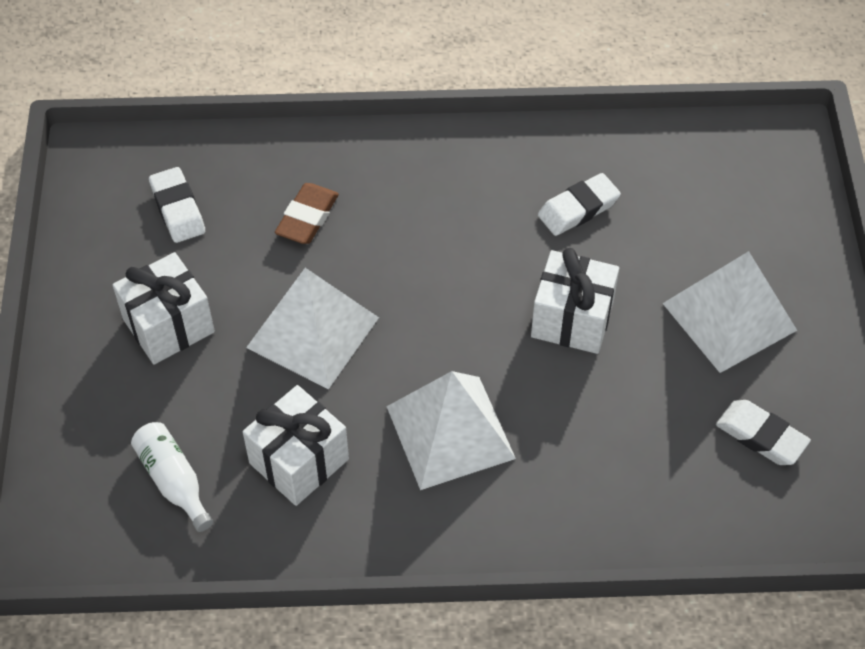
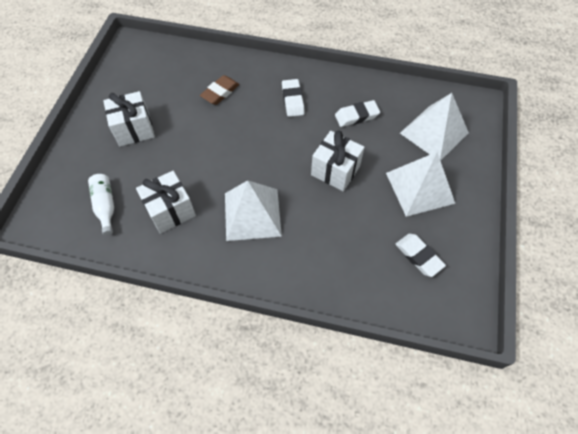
camera: 15 degrees right, 5 degrees up
(178, 209) = (160, 76): white eraser -> white eraser (293, 100)
(312, 332) = (202, 148): white pyramid -> white pyramid (434, 132)

